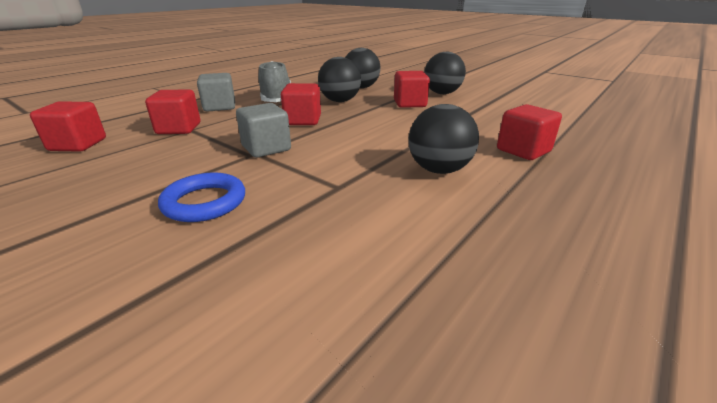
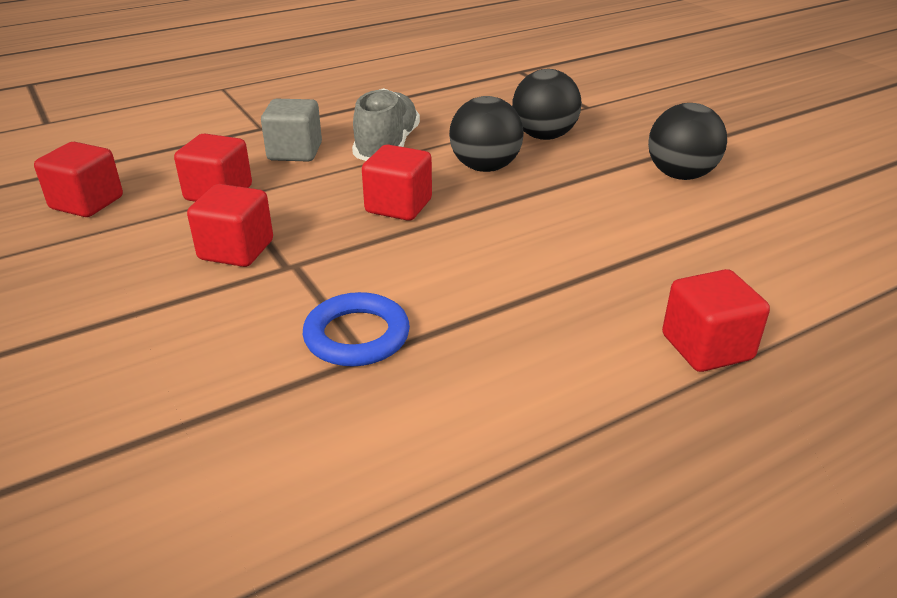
camera: 20 degrees right, 5 degrees up
(204, 202) = (190, 343): blue ring -> blue ring (357, 336)
(266, 148) = (314, 258): grey cube -> none
(409, 104) = (599, 194): red cube -> red cube (236, 250)
(439, 170) = (532, 357): black ball -> none

